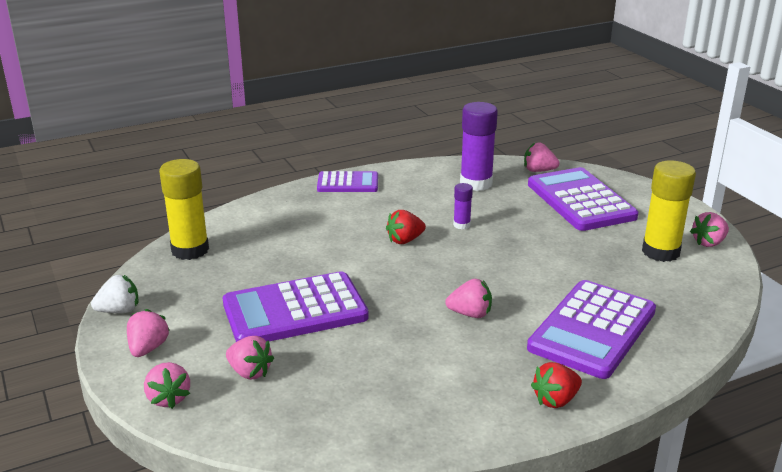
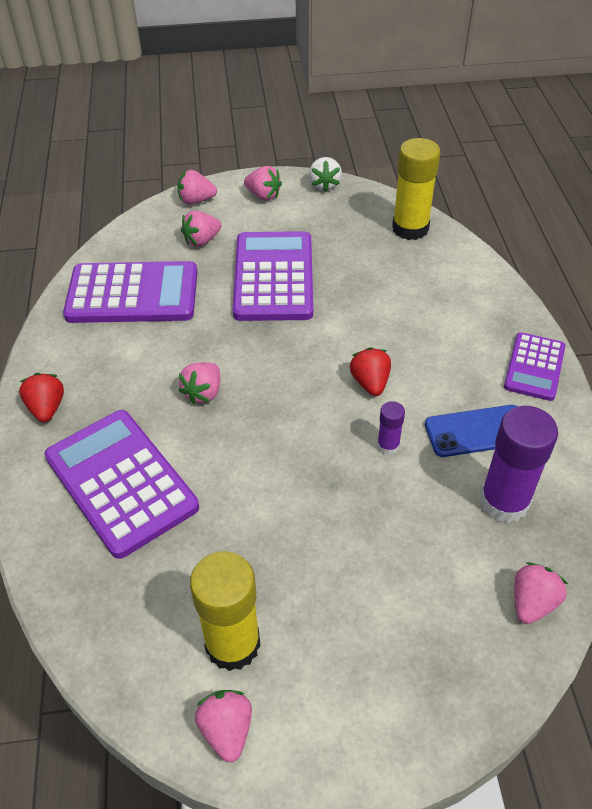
camera: 110 degrees right, 20 degrees up
(424, 196) = (477, 431): none -> blue phone
(580, 201) = (413, 614): purple calculator -> purple calculator (133, 294)

